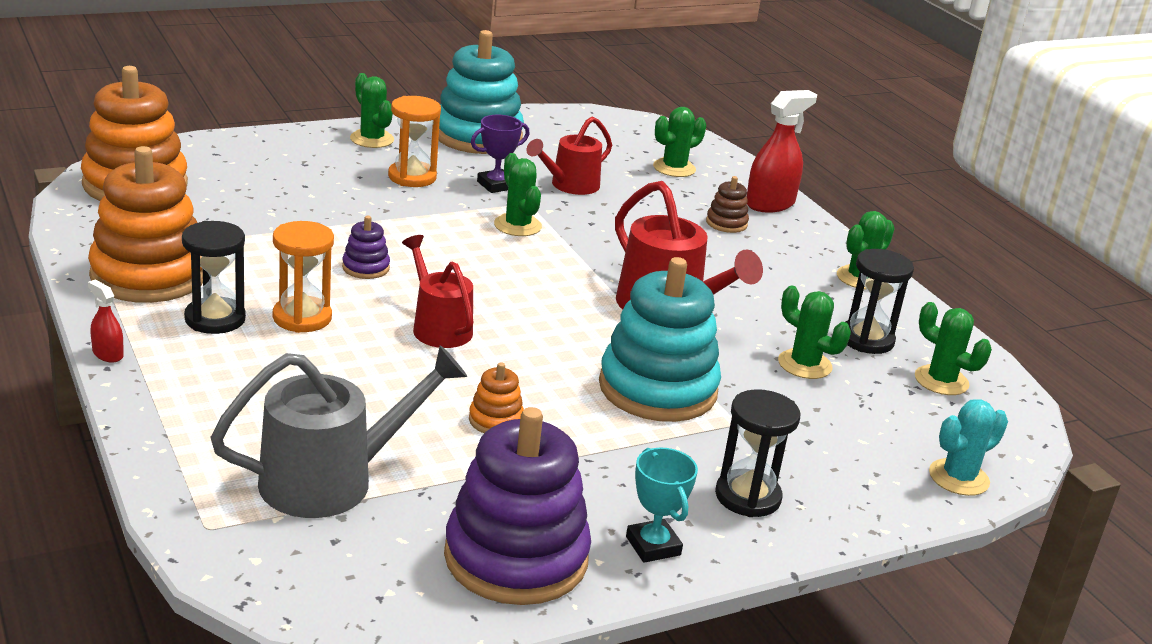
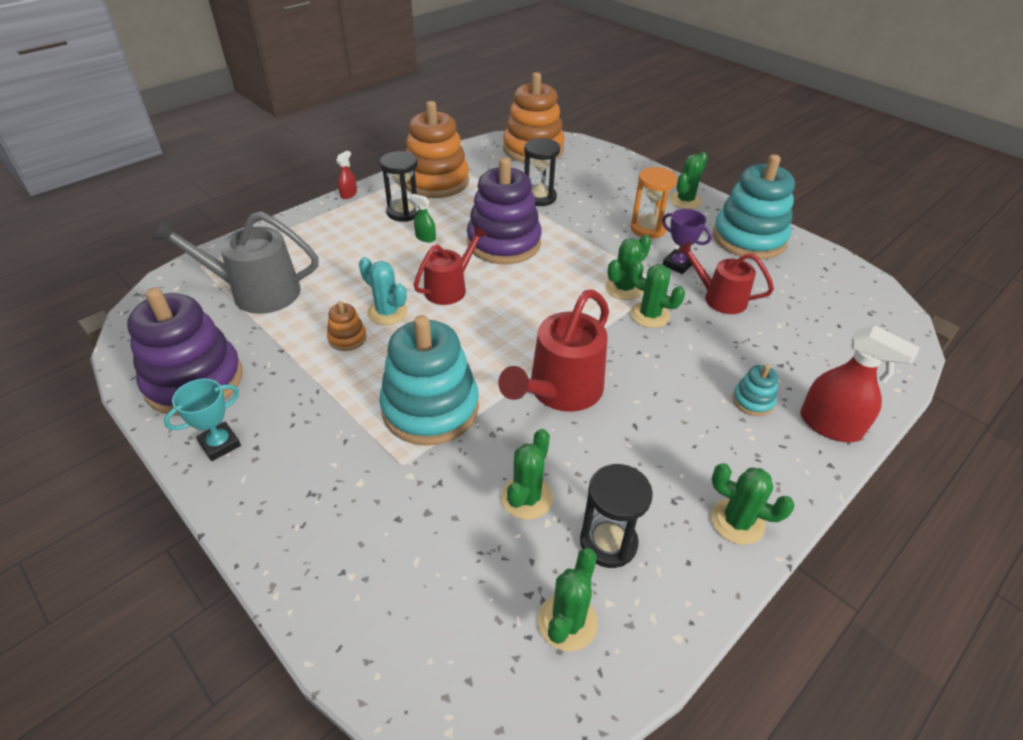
camera: 75 degrees right, 15 degrees up
(302, 317) = (425, 237): orange hourglass -> green spray bottle
(331, 480) = (256, 292): grey watering can -> grey watering can turned 135 degrees clockwise
(366, 268) = (504, 243): purple stacking toy -> purple stacking toy, size x2.31
(674, 168) = (826, 348): green cactus -> green cactus (649, 315)
(726, 223) = (752, 401): brown stacking toy -> turquoise stacking toy
(747, 497) = (298, 489): black hourglass -> black hourglass (539, 197)
(958, 478) = (383, 654): turquoise cactus -> turquoise cactus (387, 312)

